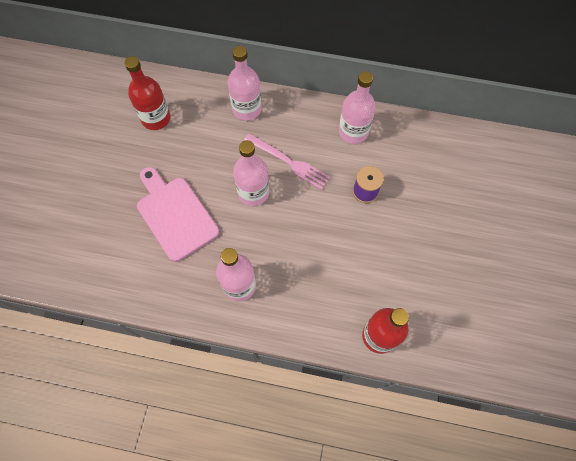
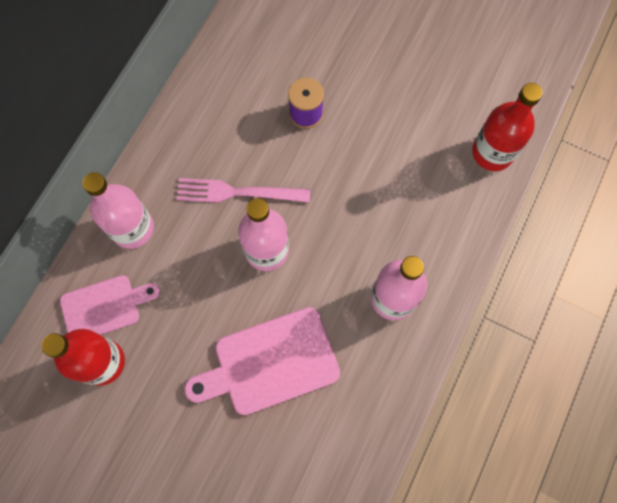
camera: 75 degrees left, 5 degrees up
(191, 109) = (104, 307): none -> pink cutting board
(290, 162) = (236, 192): pink fork -> pink fork turned 135 degrees counterclockwise
(353, 132) = (216, 102): pink bottle -> none

